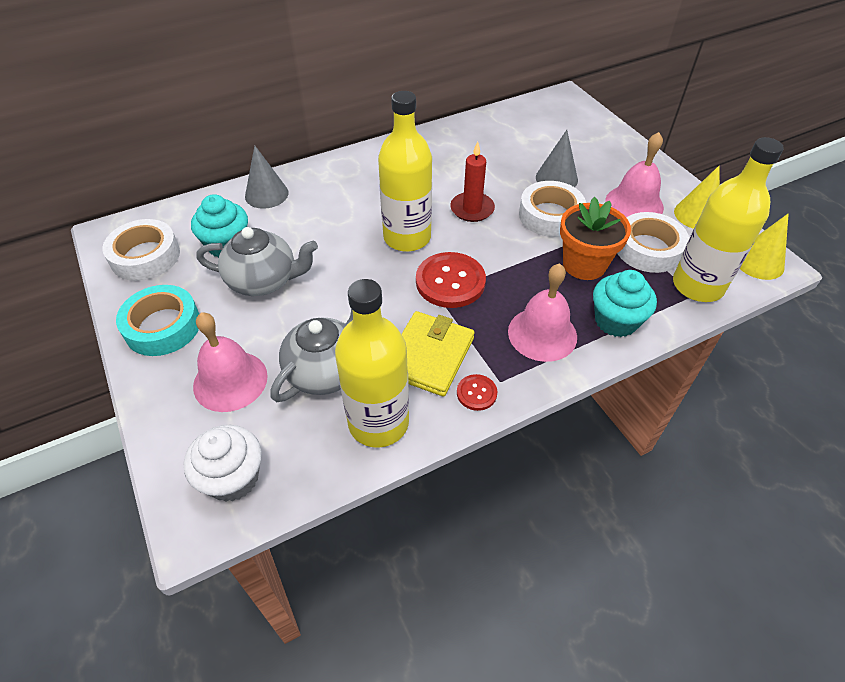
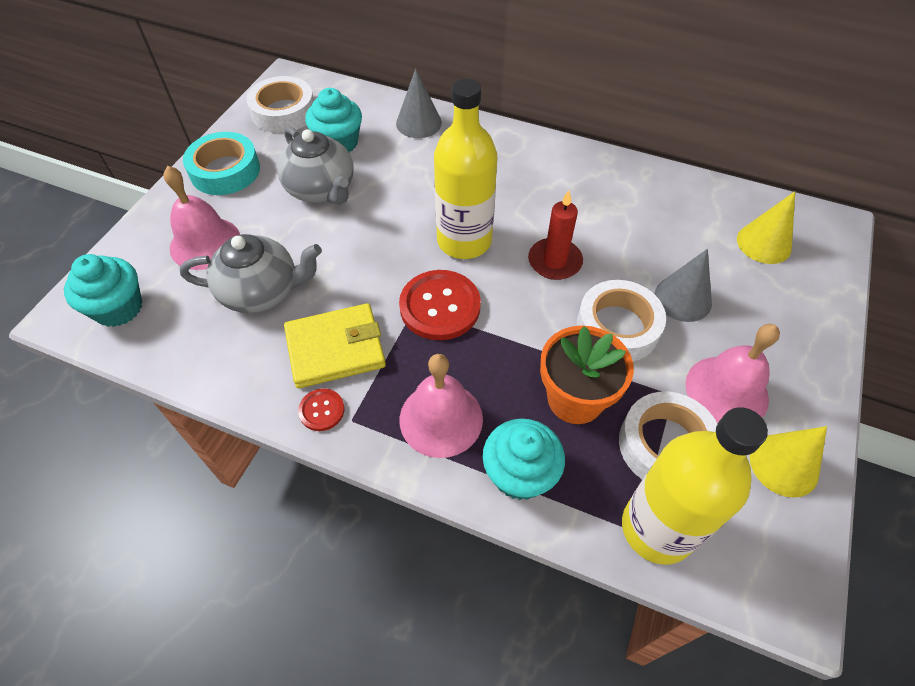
camera: 50 degrees right, 5 degrees up
(233, 478) = (118, 308): white cupcake -> turquoise cupcake
(378, 422) = (234, 361): yellow bottle -> none
(759, 262) = (774, 579): yellow cone -> yellow cone (764, 243)

